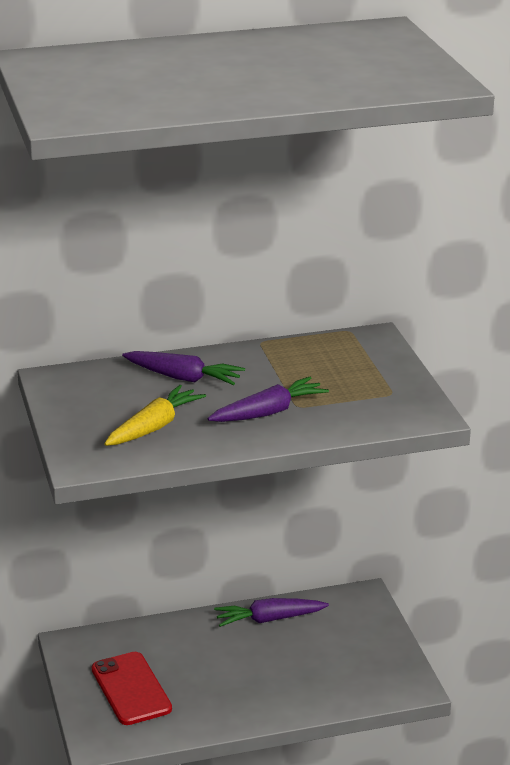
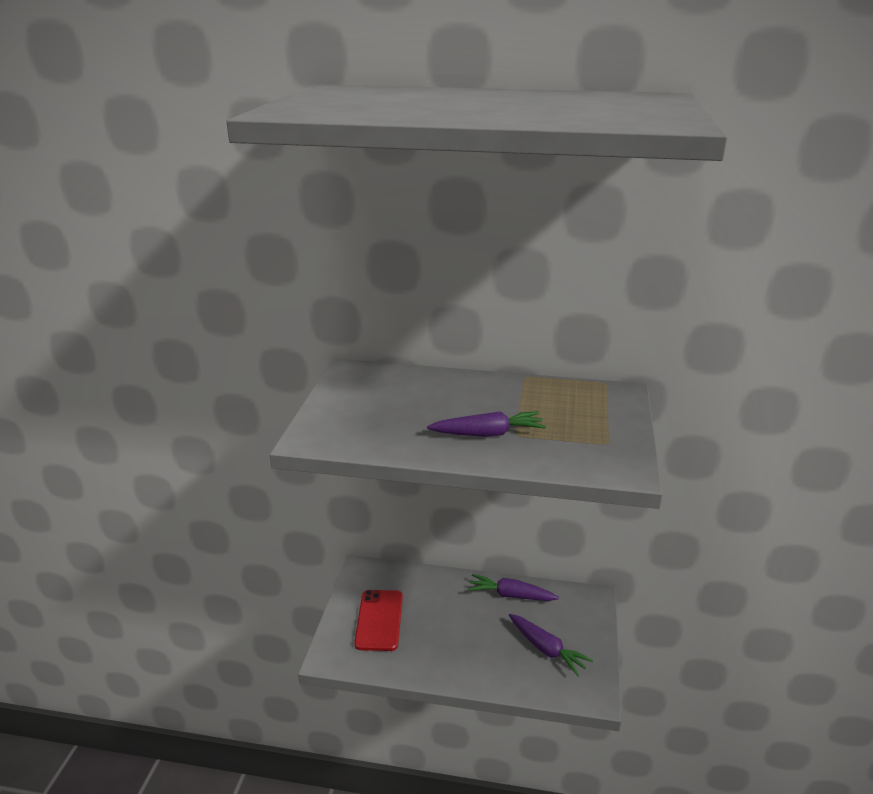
camera: 25 degrees right, 0 degrees up
(154, 427) = (388, 424): yellow carrot -> none
(184, 378) = (443, 391): purple carrot -> purple carrot (547, 649)

